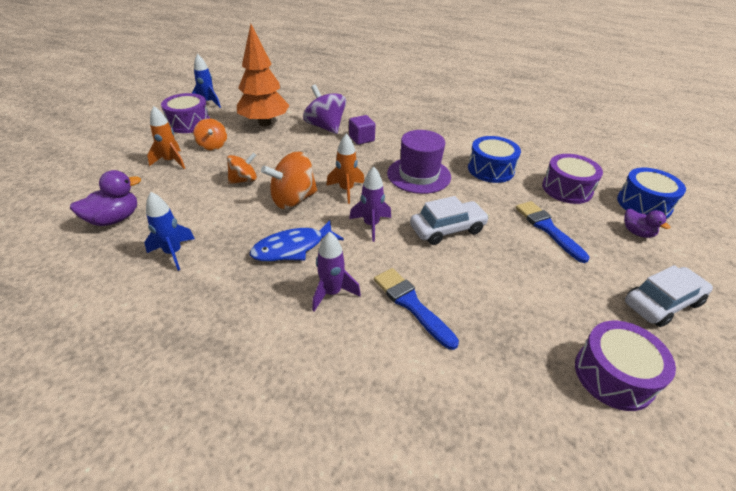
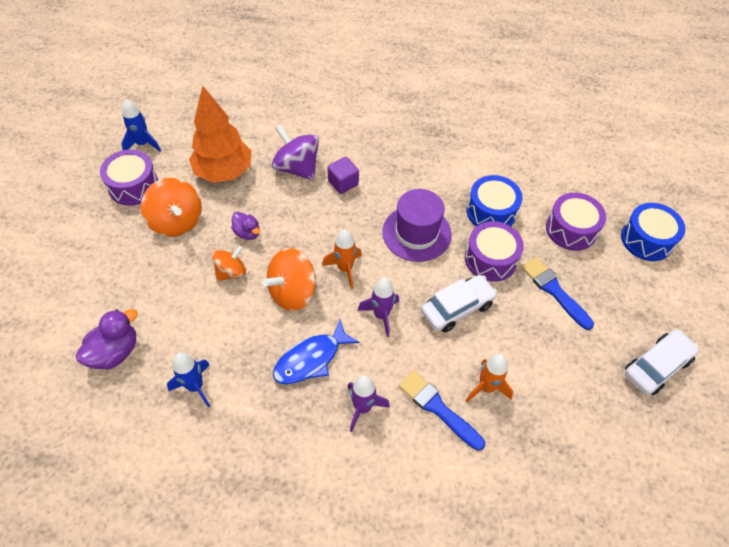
camera: 10 degrees left, 15 degrees up
(171, 161) = (139, 255): orange rocket -> orange rocket (486, 387)
(213, 145) = (177, 221): orange spinning top -> orange spinning top, size x1.59
(613, 375) = (614, 451): purple drum -> purple drum (490, 259)
(637, 232) = (638, 281): purple duck -> purple duck (247, 233)

